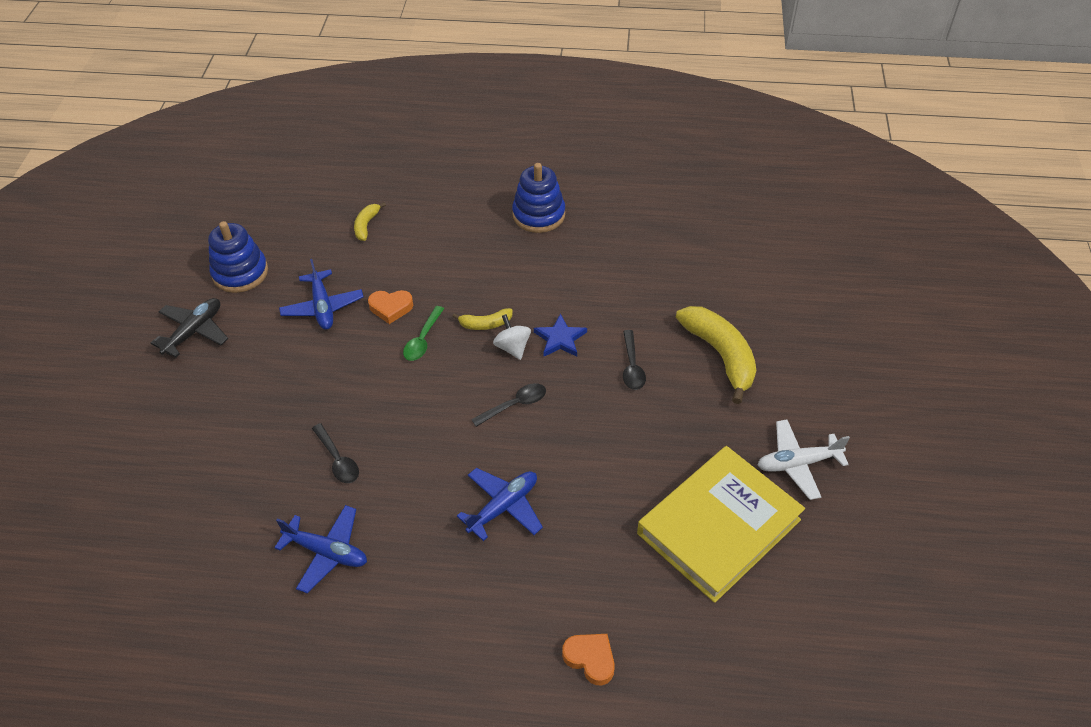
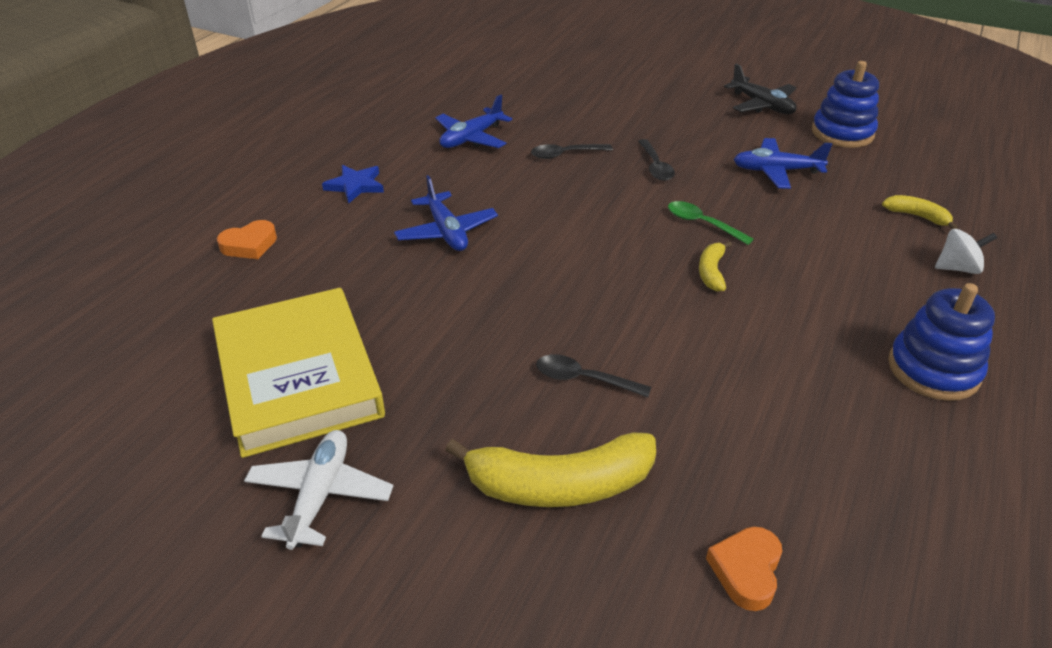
camera: 110 degrees right, 10 degrees down
(391, 308) = (762, 211): orange heart -> orange heart (746, 570)
(512, 347) = (663, 284): white spinning top -> white spinning top (957, 268)
(515, 405) = (573, 267): black spoon -> black spoon (655, 166)
(560, 339) = (662, 327): blue star -> blue star (355, 186)

